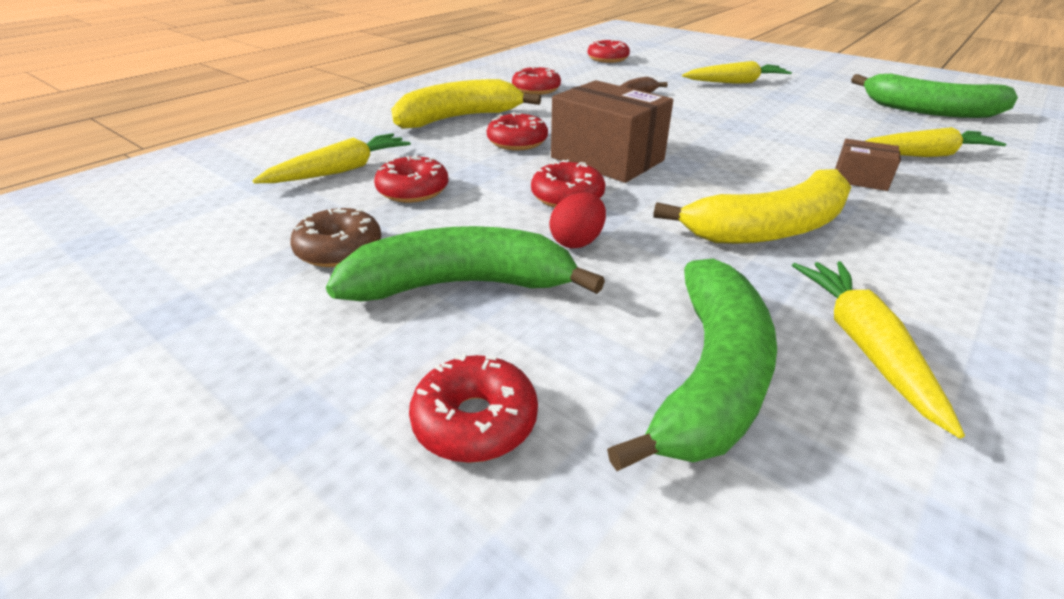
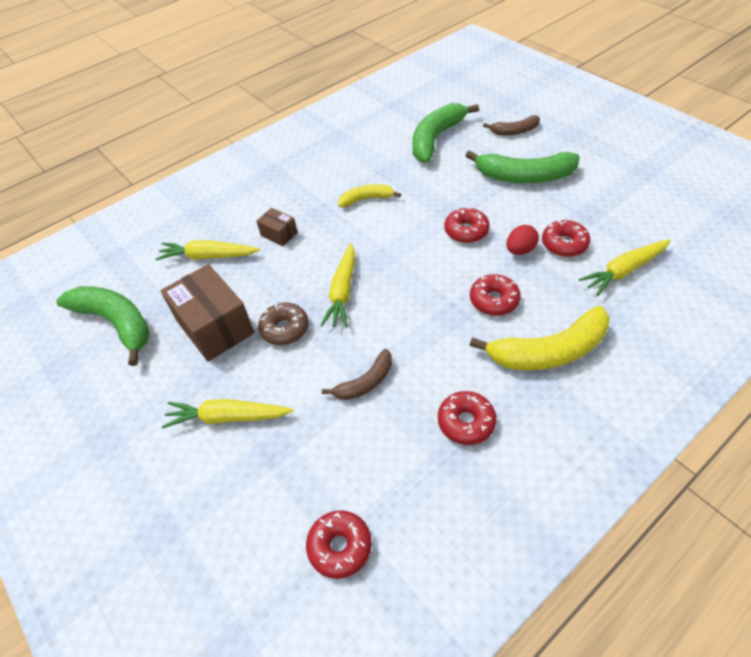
camera: 165 degrees left, 15 degrees up
(339, 250) = (589, 199): brown donut -> brown donut (285, 329)
(475, 421) = (514, 131): red donut -> brown banana
(577, 242) = (468, 197): red egg -> red egg (520, 250)
(607, 159) = (429, 270): brown box -> brown box (214, 326)
(769, 228) = (366, 199): yellow banana -> yellow banana, size x0.56
(865, 346) = (376, 145): yellow carrot -> yellow carrot (343, 291)

